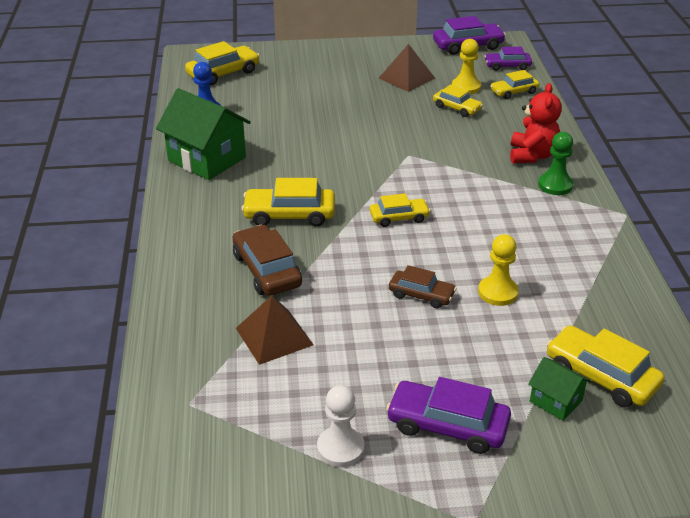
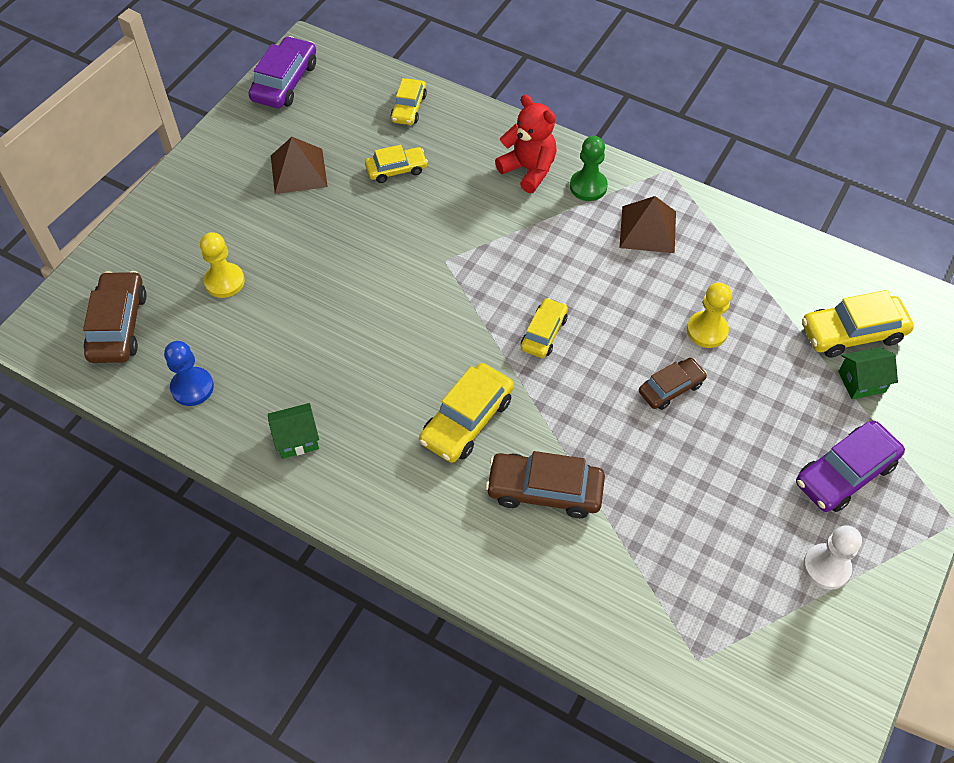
camera: 55 degrees left, 20 degrees up
(207, 159) = (297, 439): green house -> green house, size x0.50
(223, 73) = (118, 325): yellow car -> brown car
(274, 336) = (649, 539): brown pyramid -> brown pyramid (648, 229)
(466, 87) = (364, 137): yellow pawn -> yellow pawn (224, 281)
(507, 66) = (356, 79): purple car -> none

